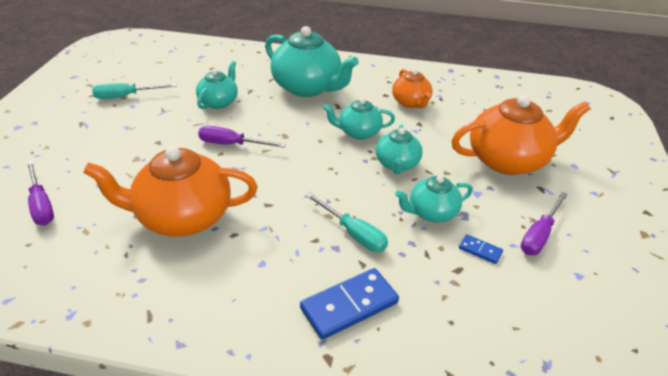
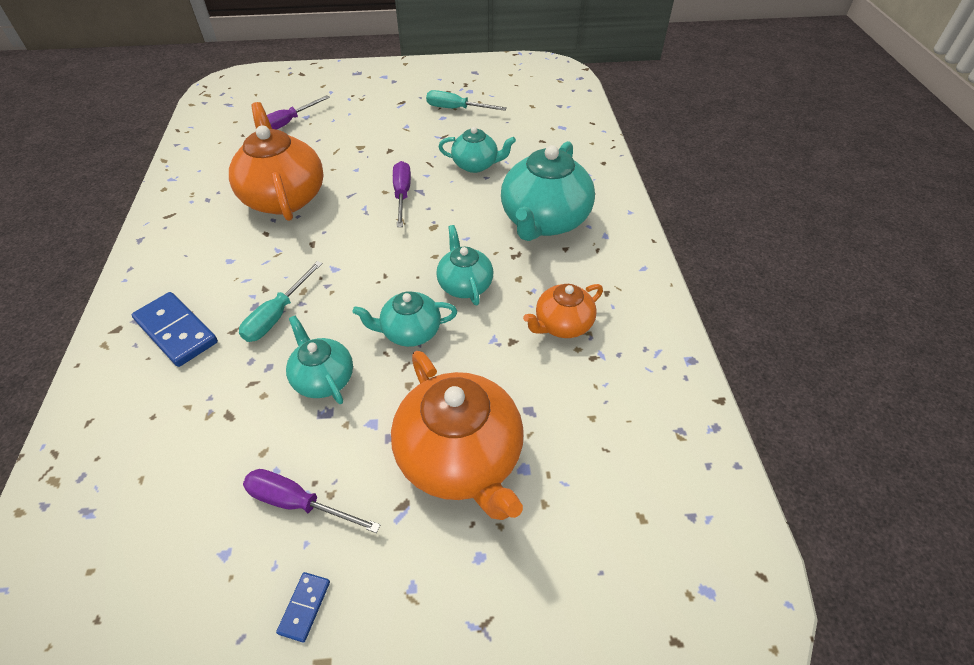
camera: 75 degrees right, 10 degrees up
(126, 96) = (456, 109): turquoise screwdriver -> turquoise screwdriver turned 45 degrees counterclockwise
(480, 250) = (262, 435): blue domino -> blue domino (305, 607)

